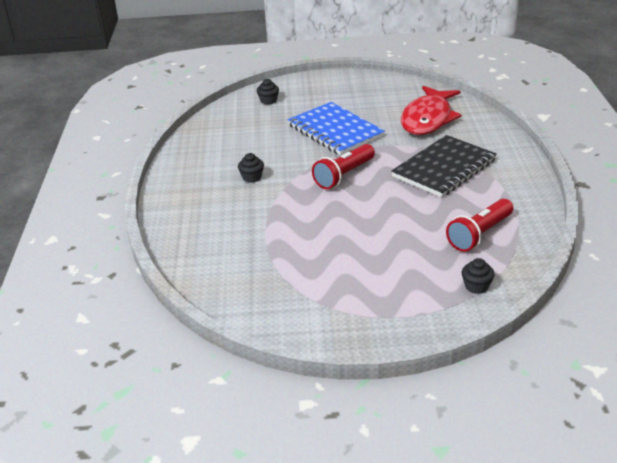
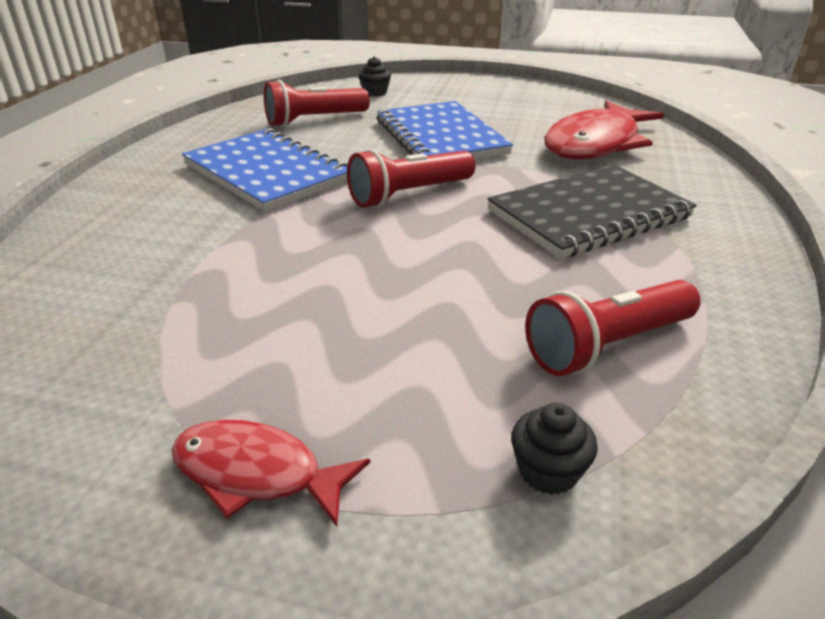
camera: 15 degrees right, 0 degrees up
(247, 132) = (314, 120): none -> red flashlight
(252, 177) = (266, 173): black cupcake -> blue notebook
(370, 313) = (256, 473): none -> red fish

